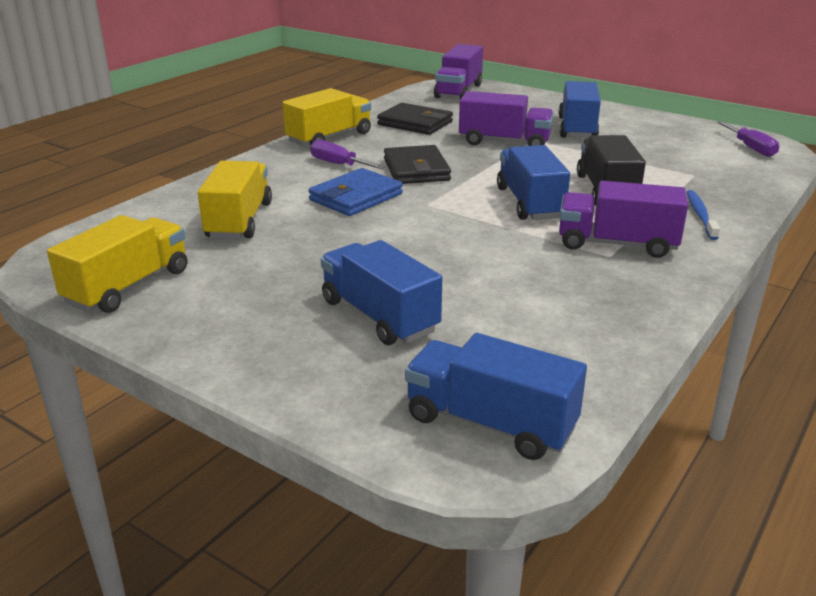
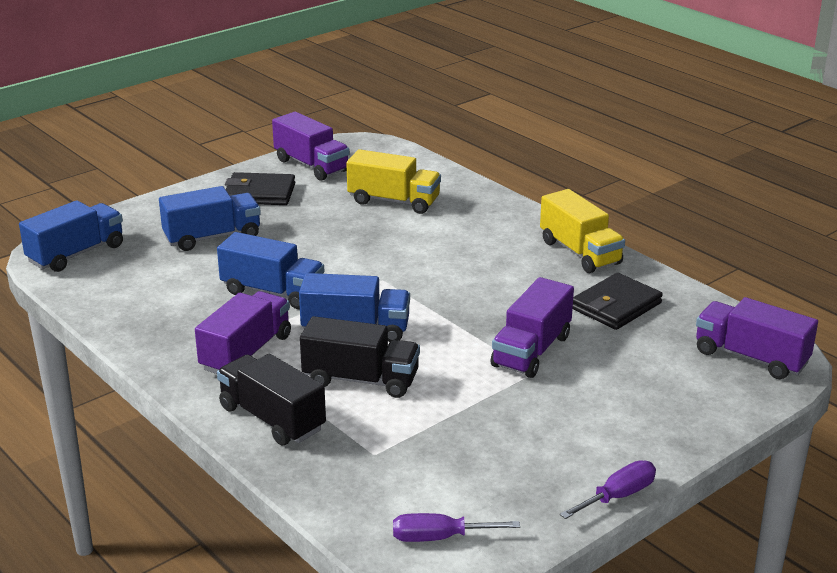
camera: 105 degrees right, 0 degrees up
(128, 286) = (311, 165): yellow truck -> purple truck
(338, 164) = (500, 250): purple screwdriver -> purple screwdriver (618, 496)
(356, 197) = (415, 250): blue wallet -> none
(416, 170) = (468, 286): black wallet -> black wallet (260, 193)
(577, 128) = (566, 414): blue truck -> blue truck (272, 292)
(700, 215) = (272, 418): blue toothbrush -> black truck

